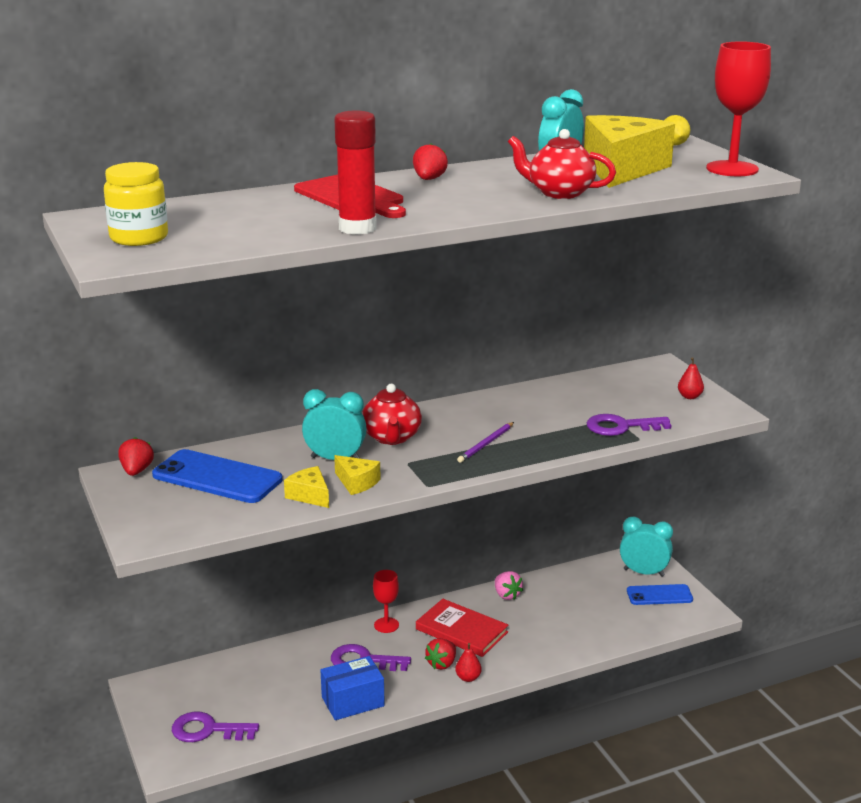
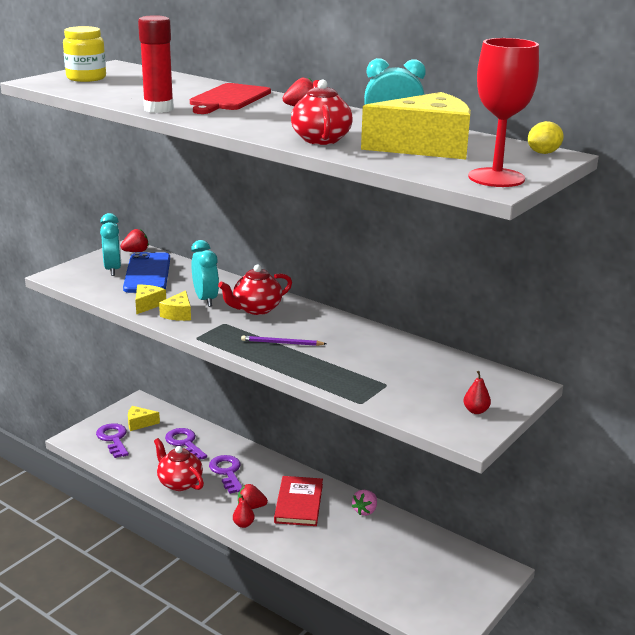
camera: 60 degrees right, 0 degrees up
(193, 699) = (139, 423): none -> yellow cheese
(352, 701) = (179, 483): blue box -> red teapot
(386, 625) = (276, 468): red goblet -> none
(621, 427) = (374, 390): purple key -> purple key (185, 443)
(643, 572) = (473, 577): turquoise clock -> turquoise clock (113, 269)
(659, 595) = (446, 596): blue phone -> none

